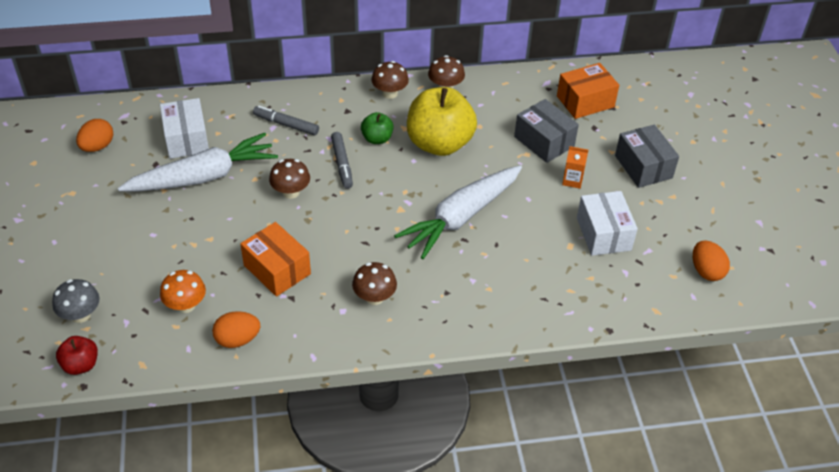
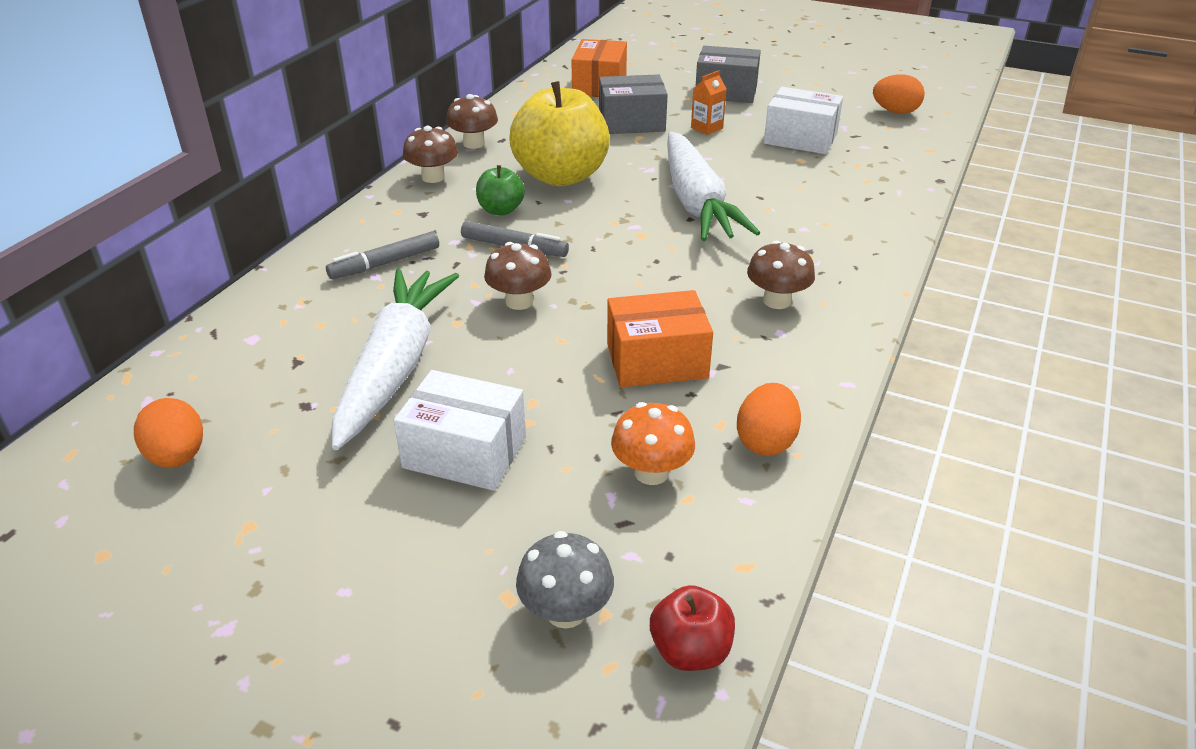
camera: 55 degrees left, 10 degrees down
(186, 139) = (293, 357): white box -> white box (464, 452)

